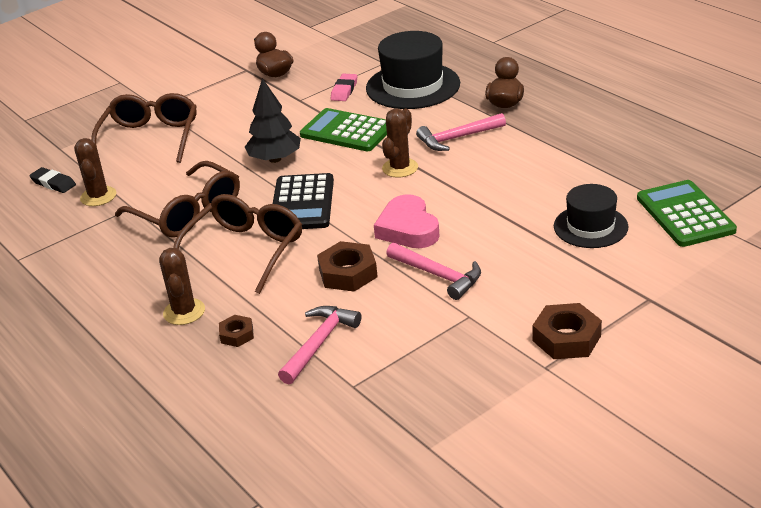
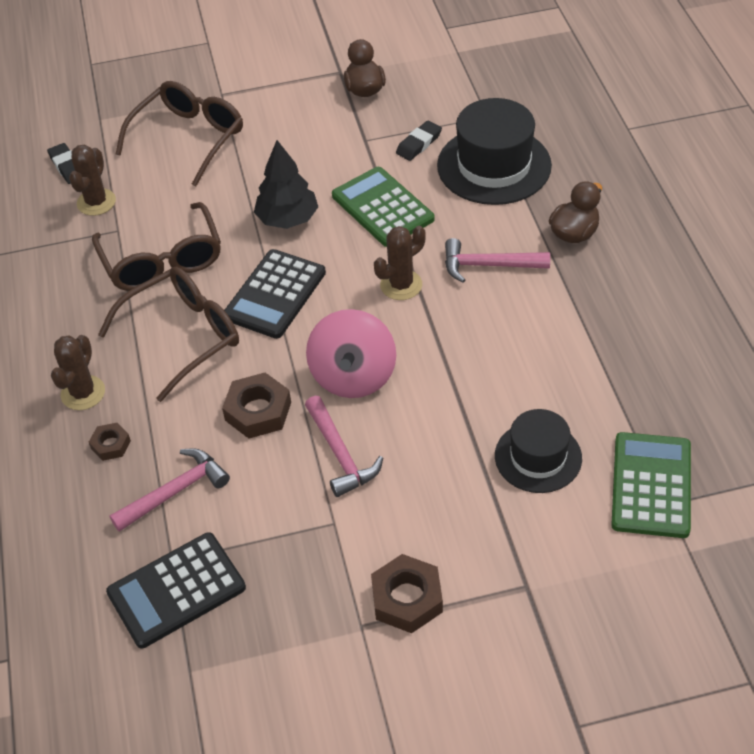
camera: 25 degrees right, 15 degrees up
(344, 90) = (419, 144): pink eraser -> black eraser
(373, 402) = (176, 590): none -> black calculator
(408, 229) = (353, 376): pink heart -> pink spinning top

